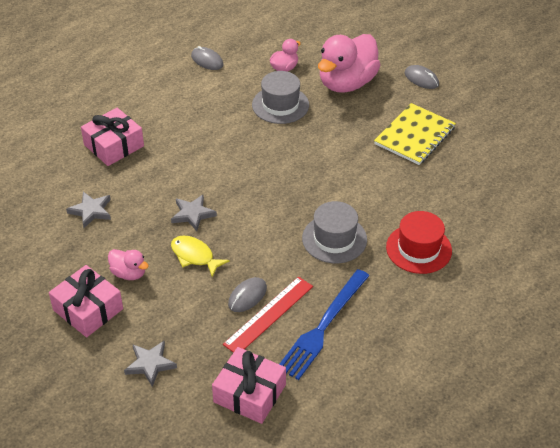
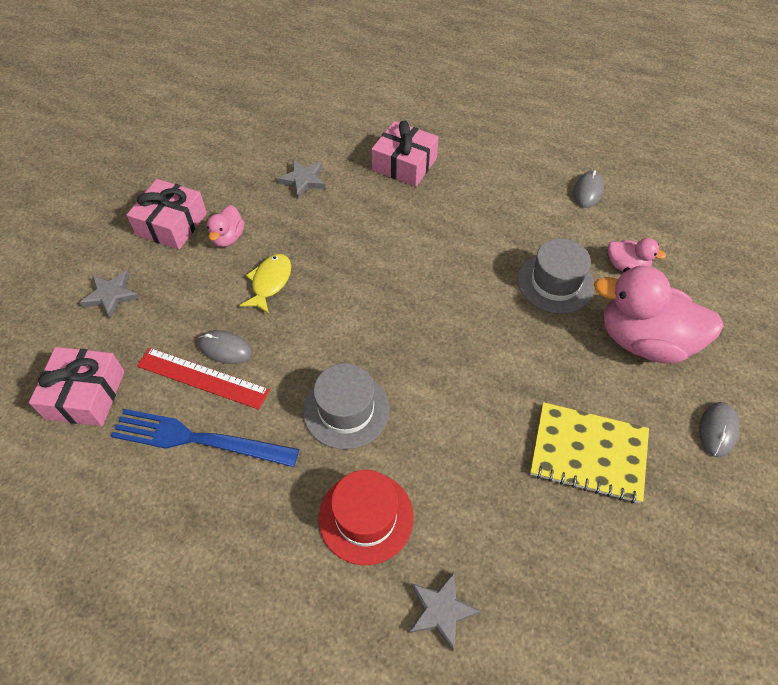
camera: 70 degrees right, 10 degrees up
(192, 214) = (332, 260): grey star -> grey star (441, 610)

